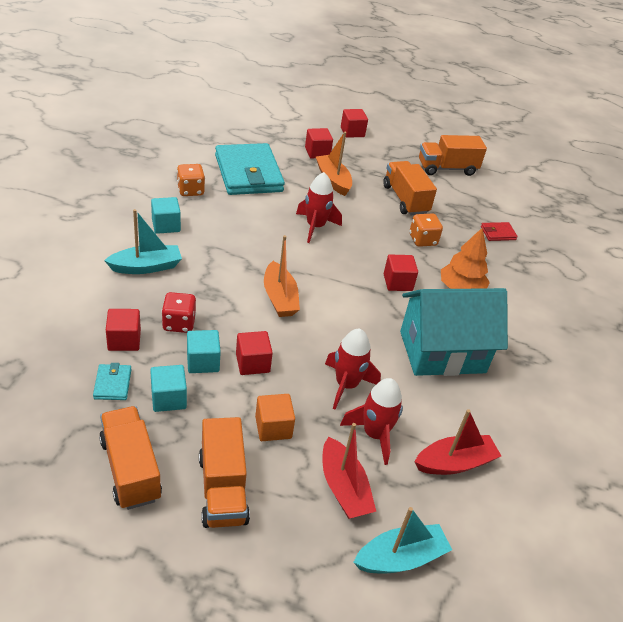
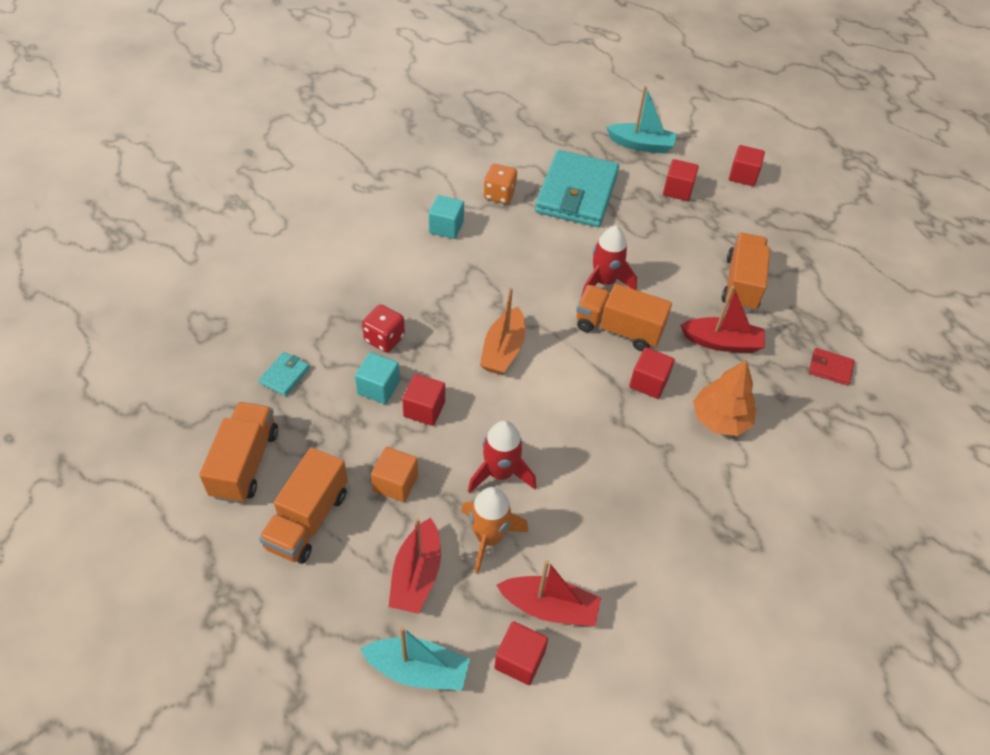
camera: 35 degrees right, 10 degrees up
(124, 340) = (324, 336): red cube -> red cube (519, 660)
(146, 267) = (396, 267): turquoise boat -> turquoise boat (641, 145)
(168, 398) = (322, 411): turquoise cube -> none
(333, 180) = (669, 231): orange boat -> none
(374, 434) = (489, 537): red rocket -> orange rocket
(422, 240) = (722, 342): orange dice -> red boat
(442, 352) = (635, 483): turquoise house -> none
(447, 168) = (832, 260): orange truck -> orange truck (618, 329)

